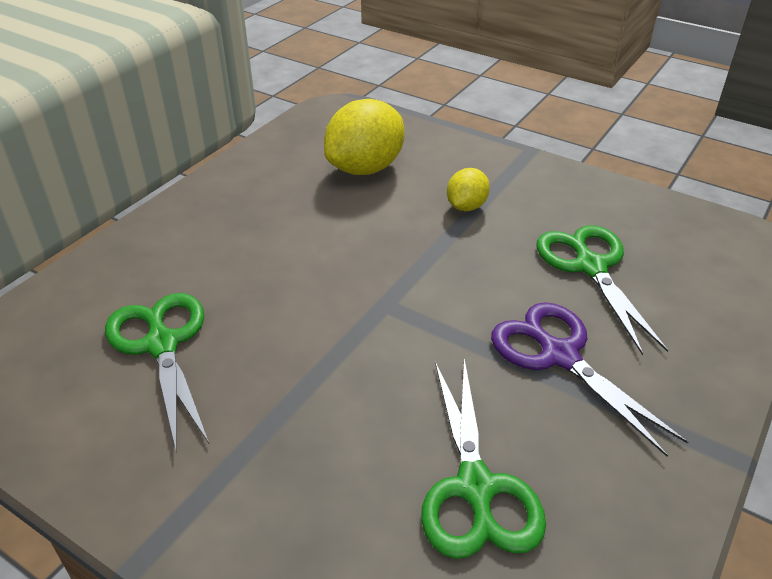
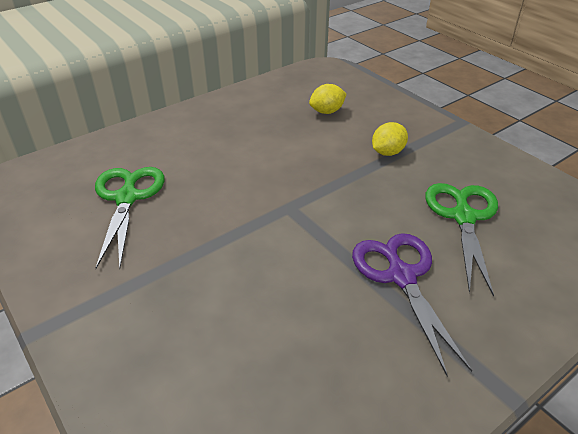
camera: 20 degrees right, 0 degrees up
(365, 168) = (327, 111): yellow lemon -> yellow lemon, size x0.54
(475, 487) = (283, 353): green scissors -> none

